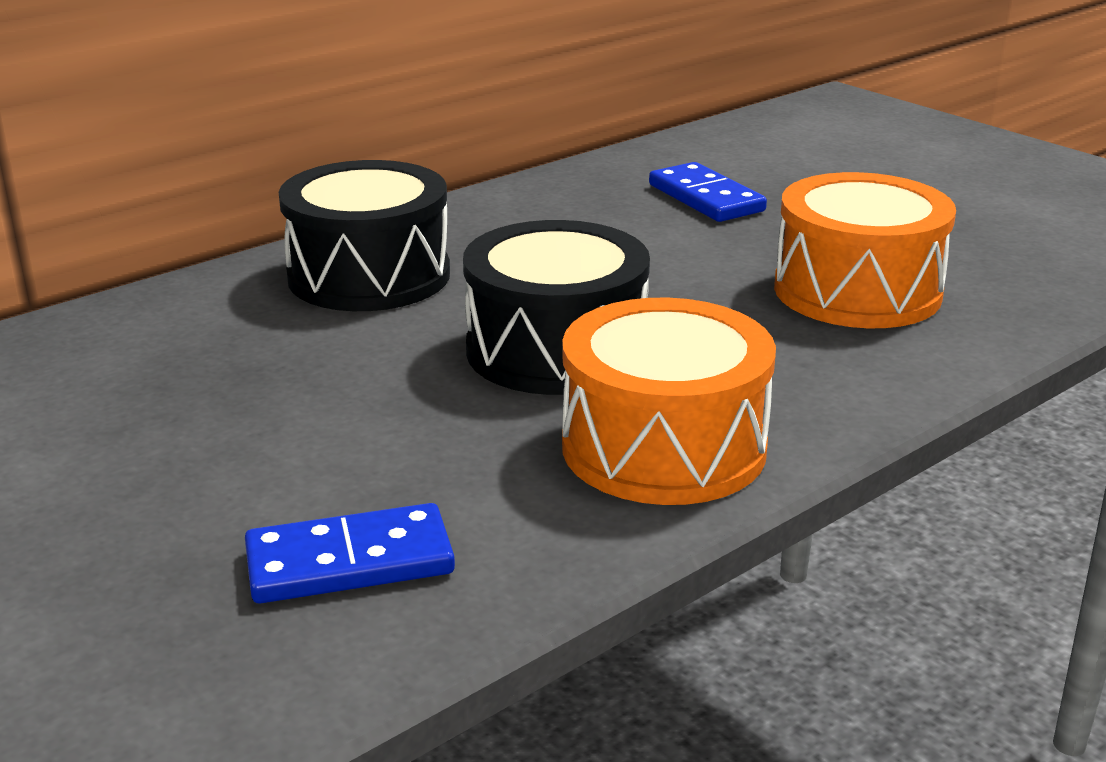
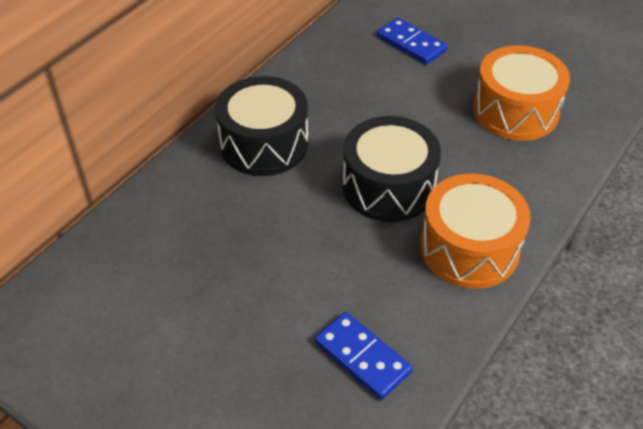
camera: 15 degrees left, 20 degrees up
(349, 562) = (362, 357): blue domino -> blue domino turned 75 degrees clockwise

